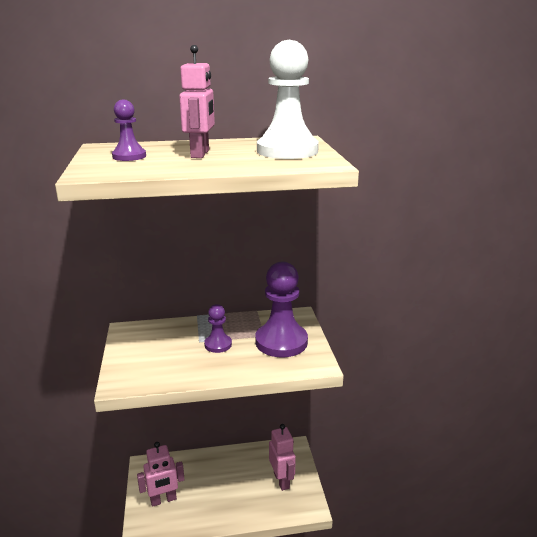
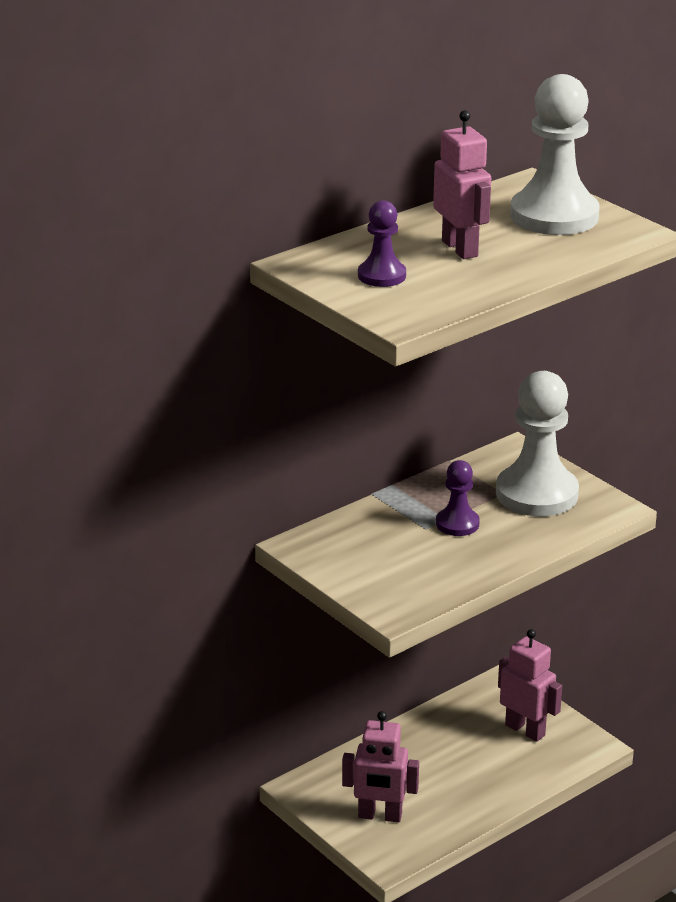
camera: 30 degrees left, 5 degrees up
(163, 500) = (380, 816): pink robot -> pink robot turned 60 degrees clockwise
(281, 342) = (536, 494): purple pawn -> white pawn

